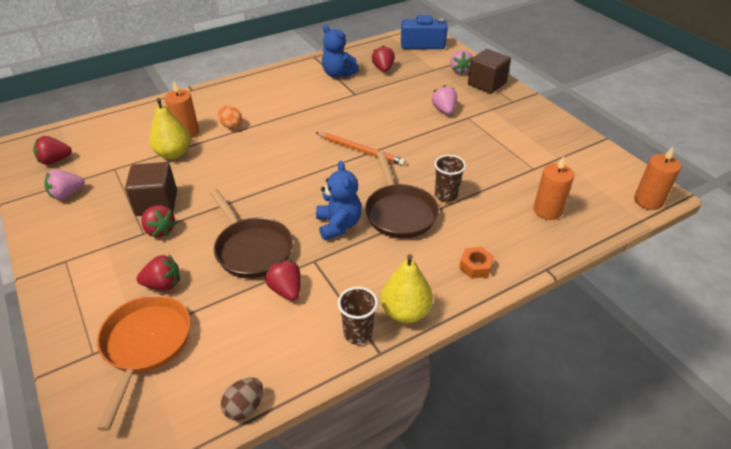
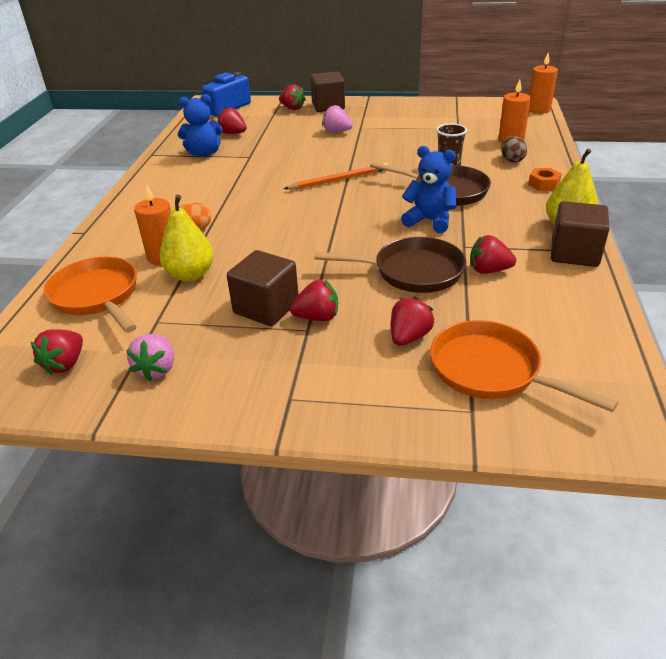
camera: 50 degrees left, 5 degrees down
(126, 134) = (97, 296): none -> orange pan
(244, 407) = (619, 333): brown egg -> brown egg (511, 160)
(358, 333) = (574, 253): brown cup -> brown cube
(460, 71) = (292, 108): pink strawberry -> red strawberry

